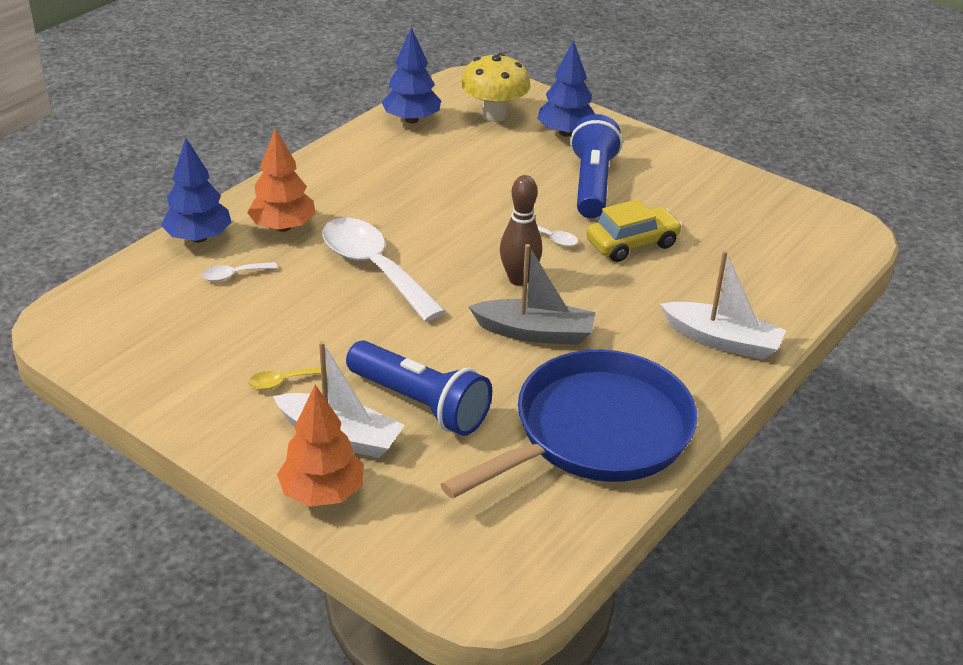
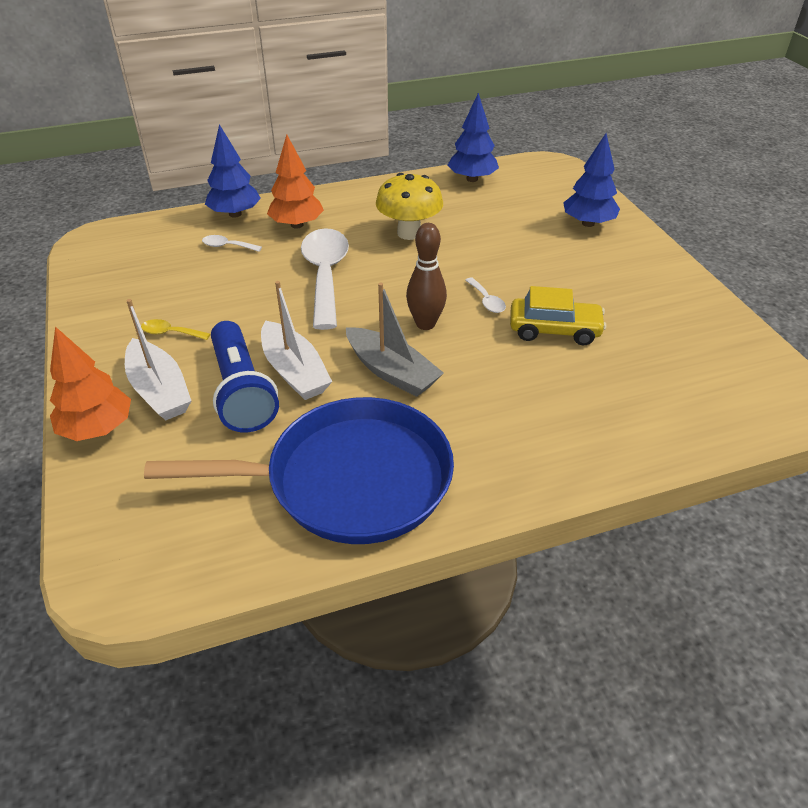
camera: 35 degrees right, 5 degrees up
(494, 115) = (541, 193): yellow mushroom -> yellow mushroom (409, 233)
(592, 184) = (569, 270): blue flashlight -> none
(722, 341) = (552, 448): white boat -> white boat (294, 372)

